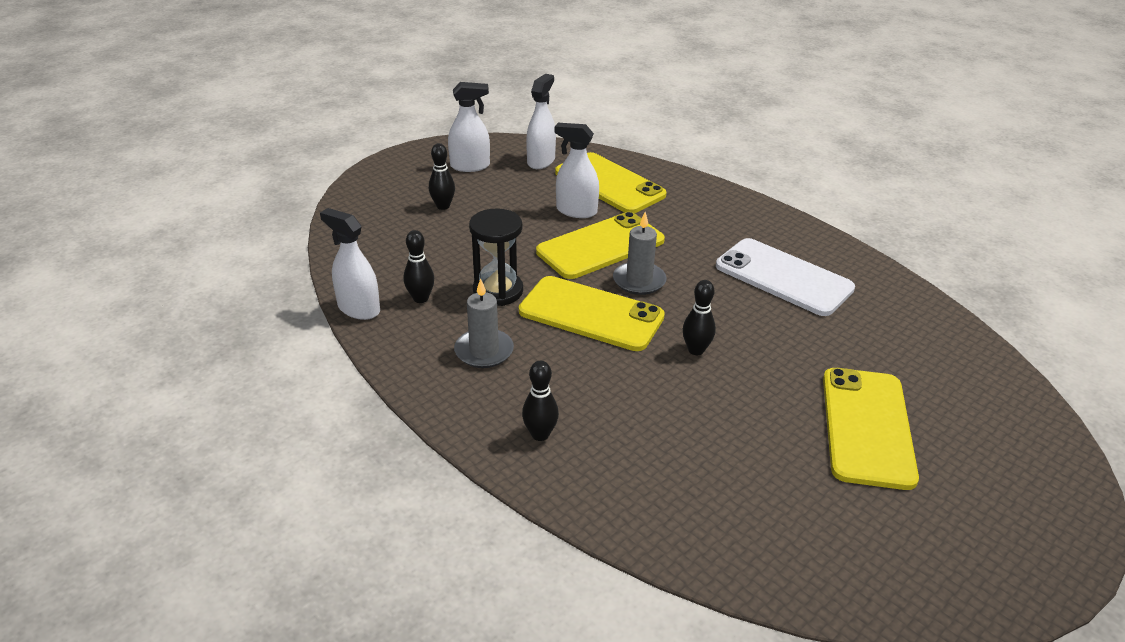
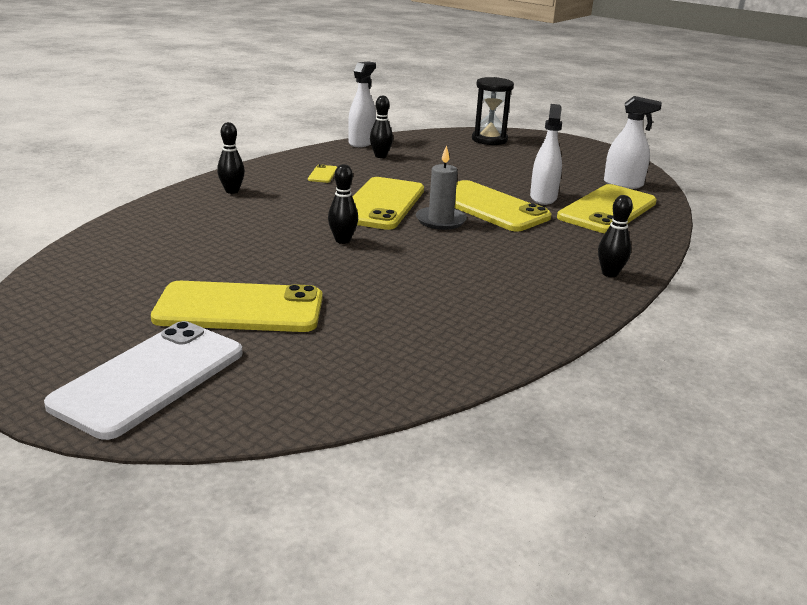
camera: 80 degrees right, 10 degrees down
(443, 206) = (512, 156): black bowling pin -> black bowling pin (609, 273)
(470, 166) = (586, 161): white spray bottle -> none
(484, 351) = (323, 174): grey candle -> yellow phone
(498, 291) = (400, 176): black hourglass -> black hourglass (489, 140)
(783, 277) = (484, 284): white phone -> white phone (150, 378)

